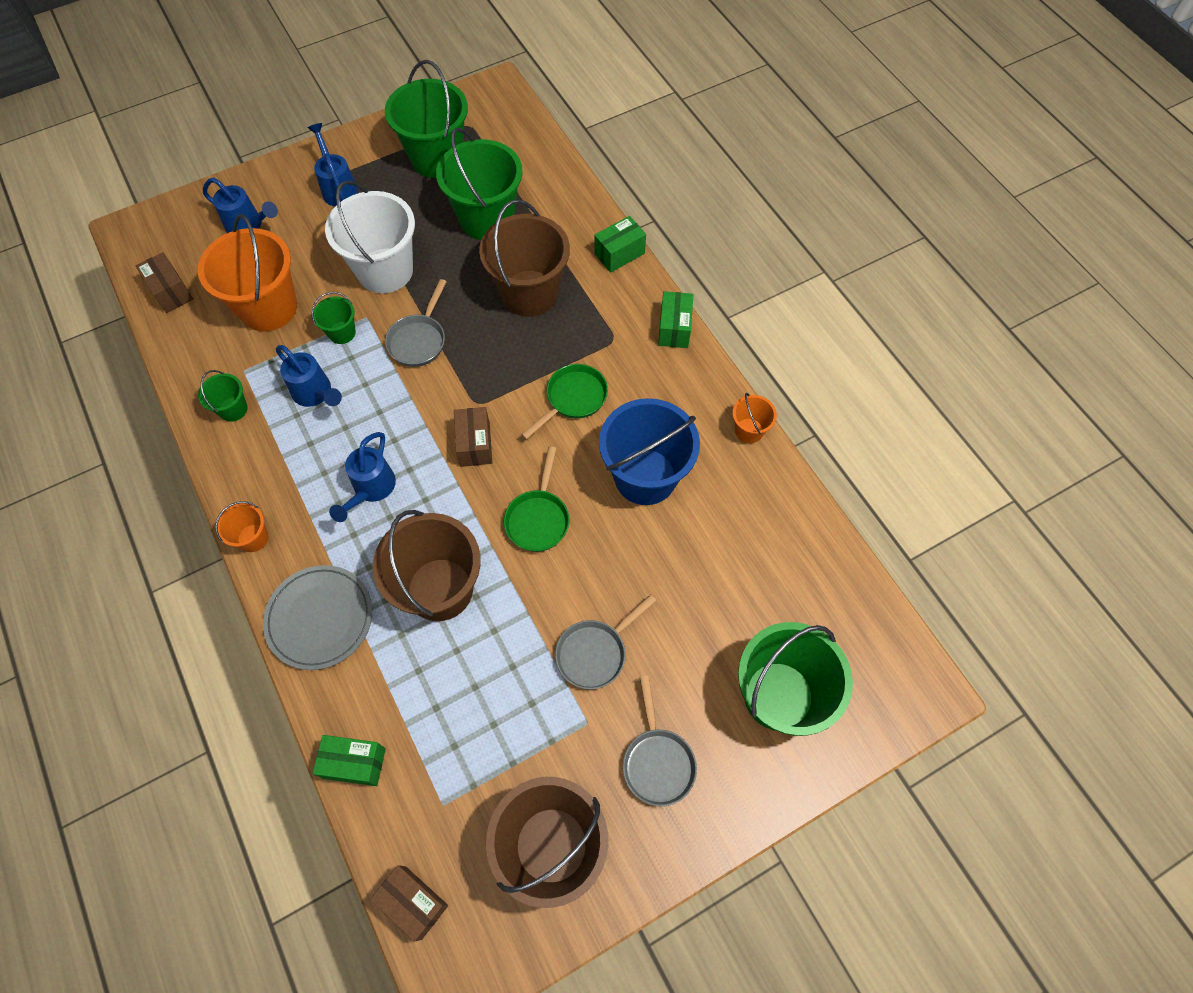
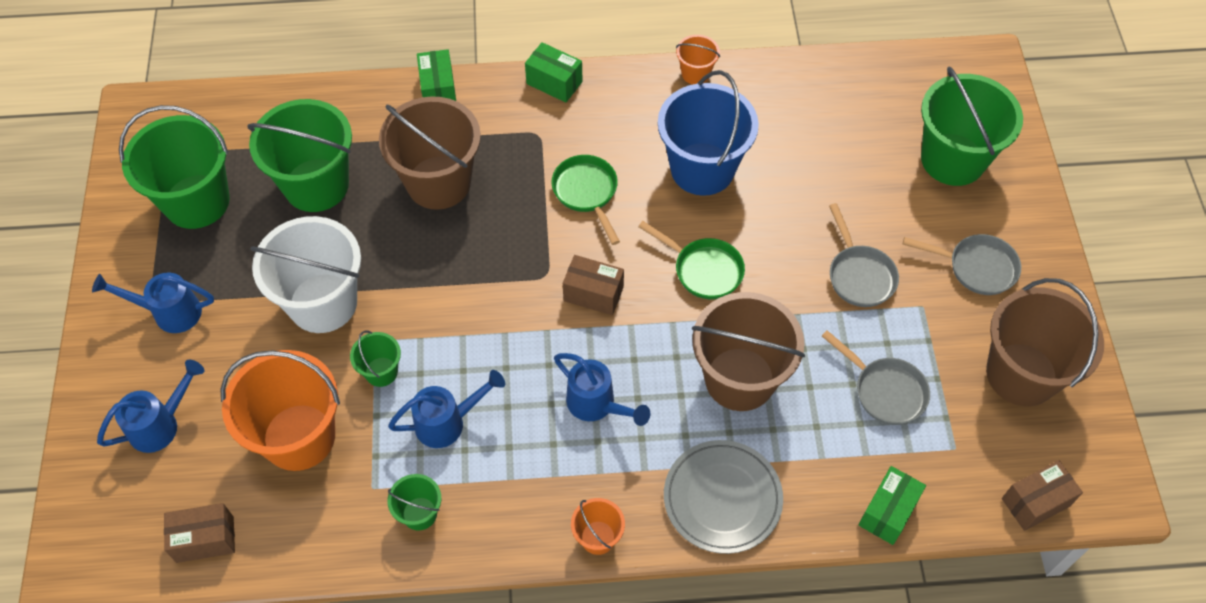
camera: 65 degrees left, 5 degrees down
(419, 340) = (437, 301): grey pan -> grey pan (885, 391)

